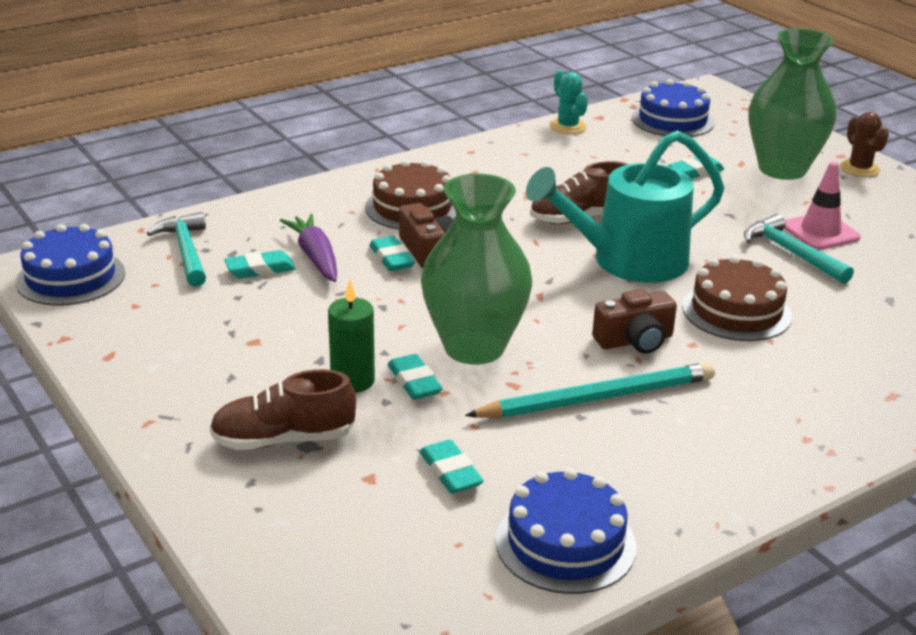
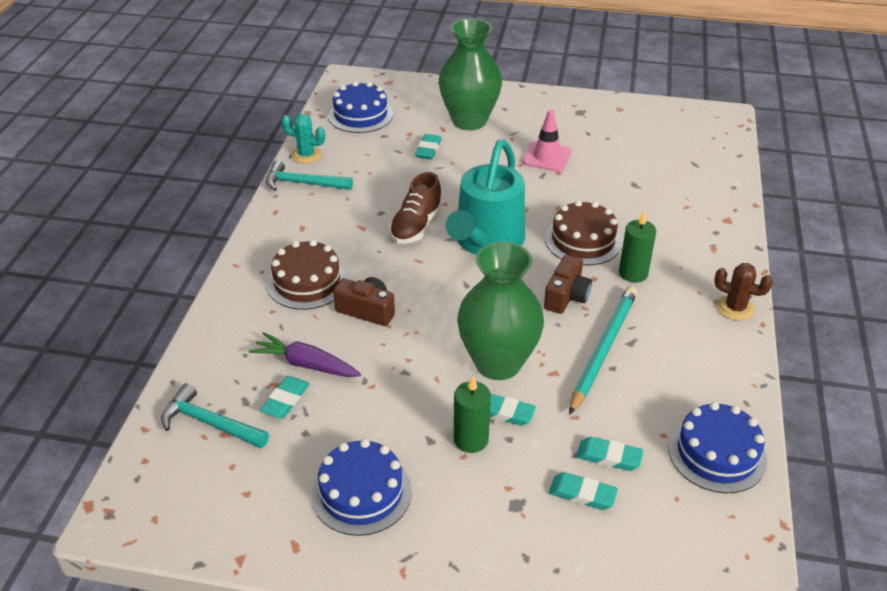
camera: 45 degrees left, 10 degrees up
(71, 277) = (159, 508): blue cake -> blue cake (361, 492)
(284, 439) = (498, 512): brown shoe -> none
(391, 258) = (355, 331): turquoise eraser -> turquoise eraser (582, 494)
(745, 363) = (633, 273): none -> green candle
(791, 253) = (553, 181): turquoise hammer -> turquoise hammer (303, 183)
(859, 169) = (505, 98): brown cactus -> brown cactus (735, 308)

